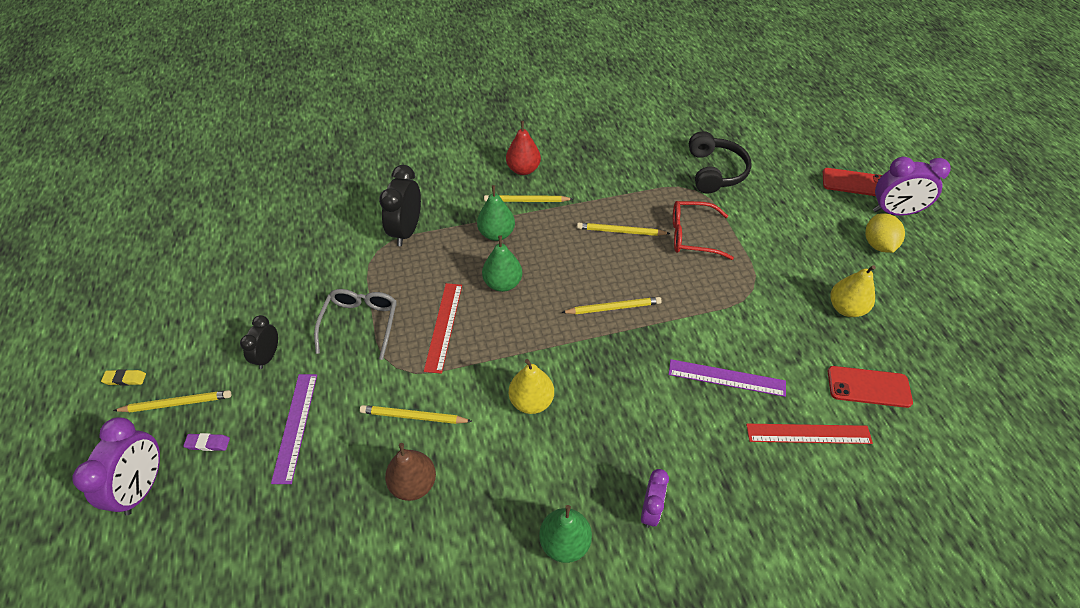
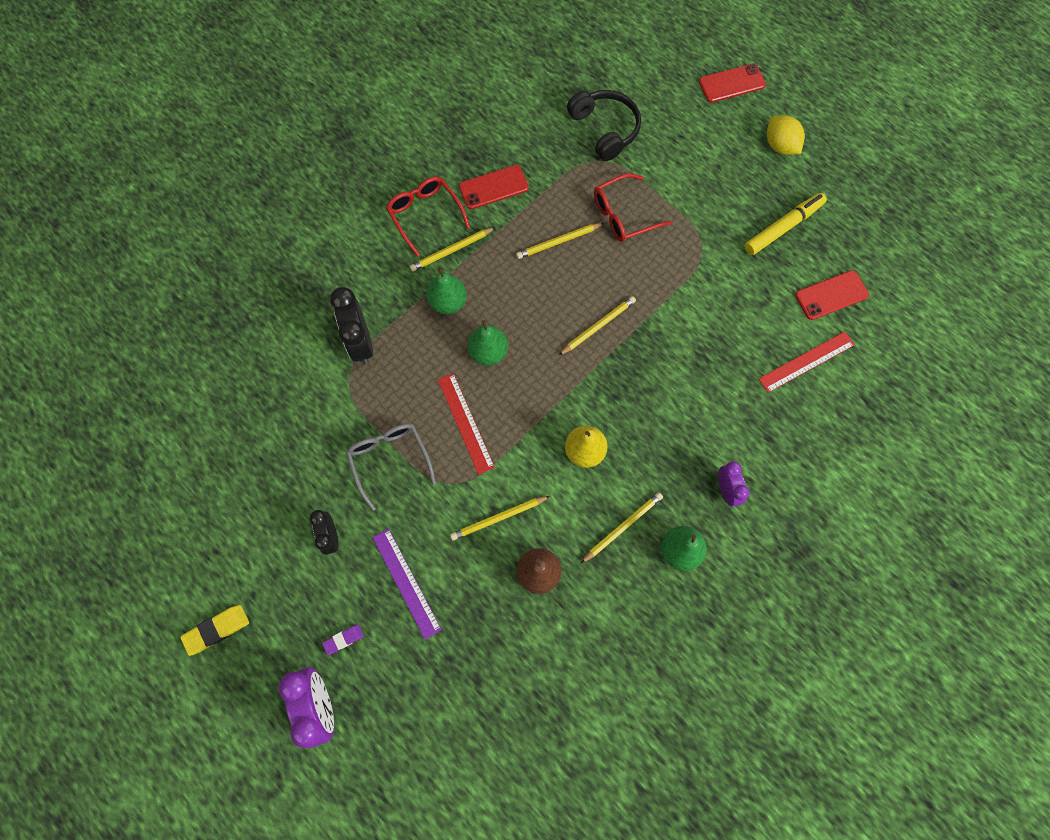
camera: 30 degrees left, 20 degrees up
(125, 379) = (217, 630): yellow eraser -> yellow eraser, size x1.60
(176, 403) = (285, 623): yellow pencil -> yellow pencil (622, 527)
(523, 169) = (425, 215): red pear -> red glasses
(592, 173) = (493, 187): none -> red phone
(726, 377) = (723, 345): purple ruler -> none
(845, 308) = (783, 227): yellow pear -> yellow marker
(894, 212) = (779, 102): purple clock -> none

